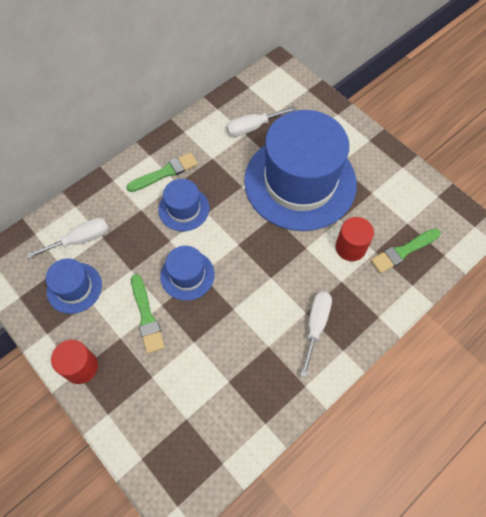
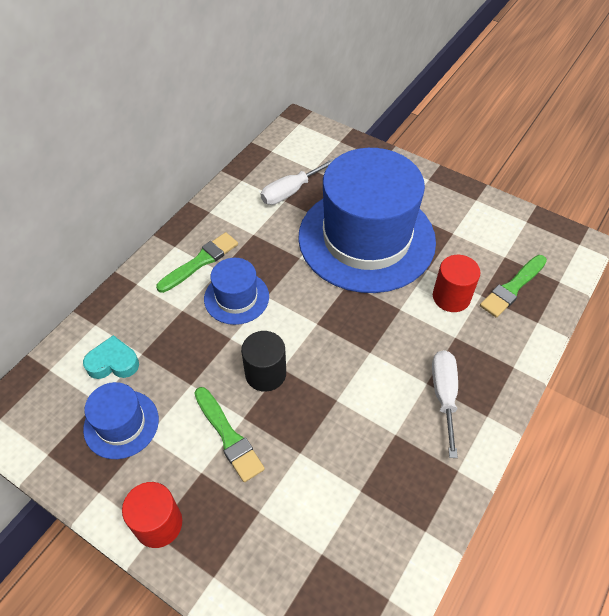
camera: 15 degrees left, 10 degrees down
(80, 239) = (113, 363): white screwdriver -> turquoise heart
(187, 275) = (265, 373): blue hat -> black cylinder

